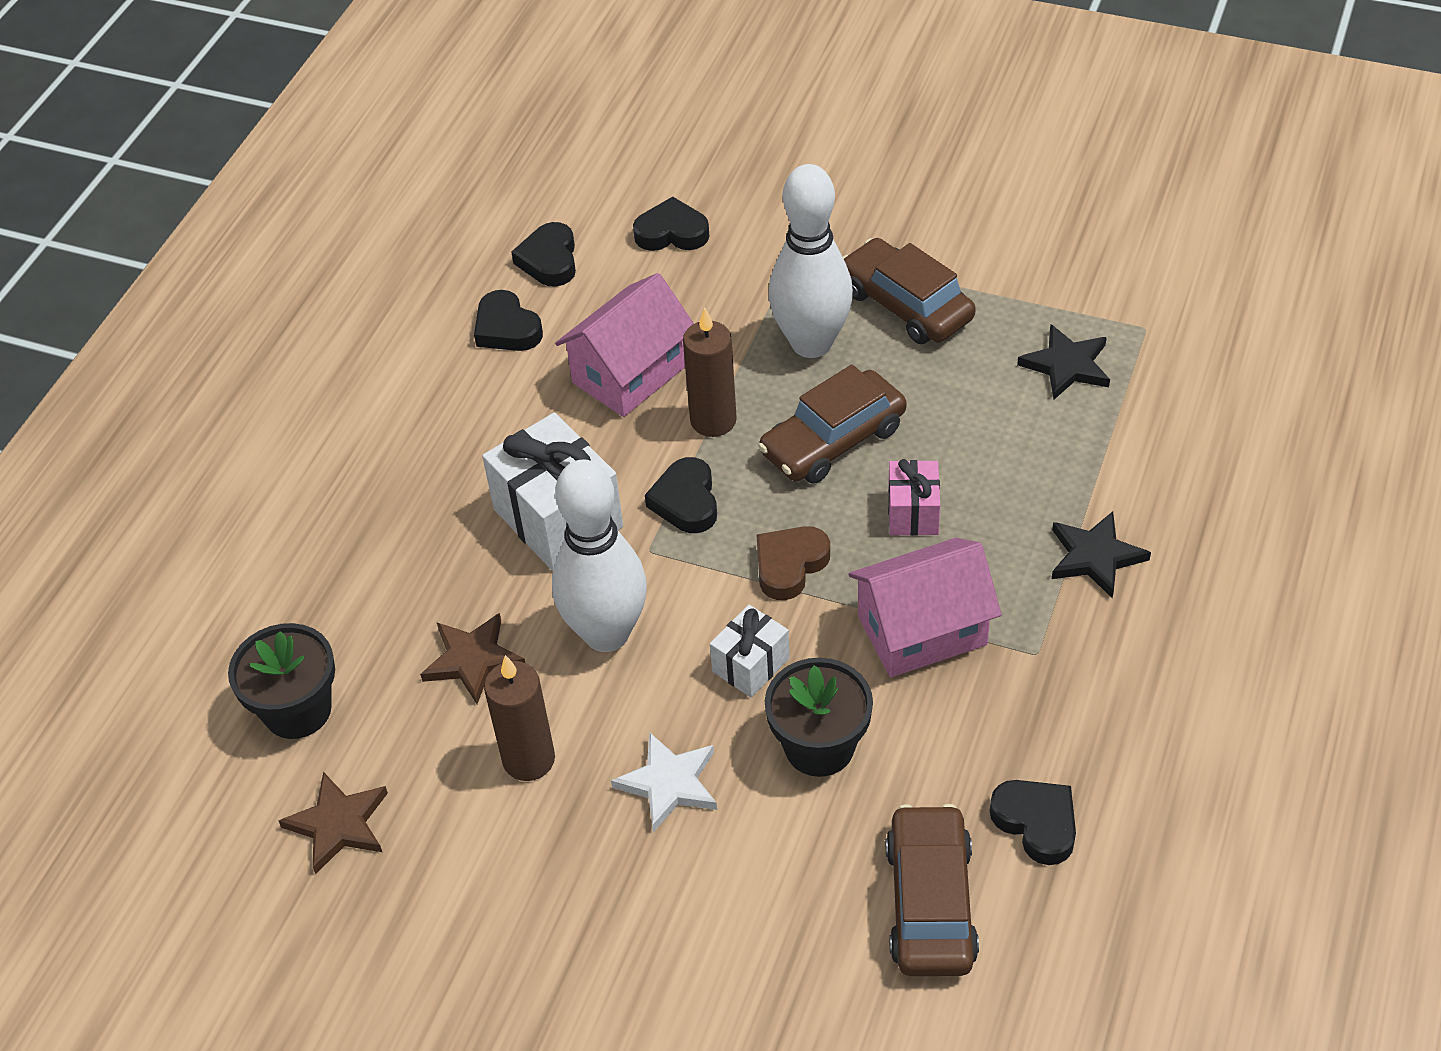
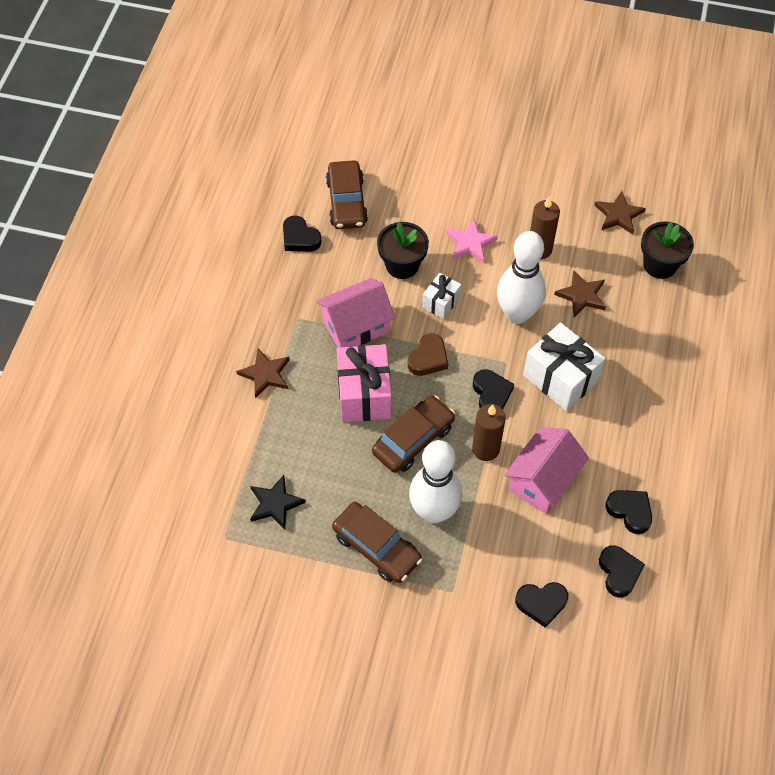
camera: 170 degrees right, 10 degrees up
(669, 783) = (470, 243): white star -> pink star
(913, 513) = (364, 395): pink gift -> pink gift, size x1.82
(1095, 557) = (265, 374): black star -> brown star

